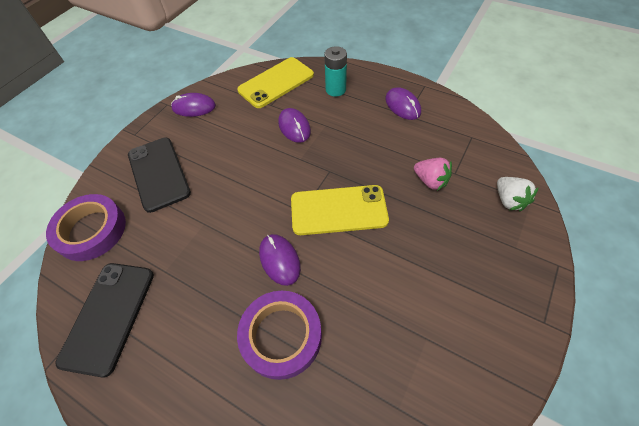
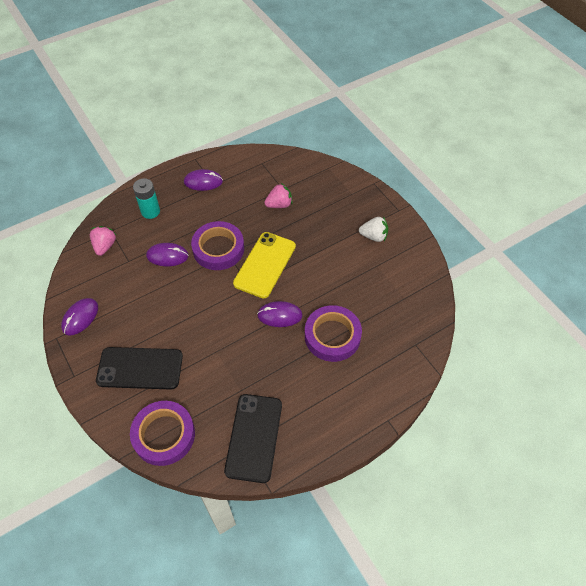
camera: 65 degrees left, 0 degrees up
(109, 316) = (254, 437): black phone -> black phone turned 60 degrees clockwise
(276, 83) = (105, 246): yellow phone -> pink strawberry
(330, 160) = (218, 249): none -> purple tape
(509, 200) = (321, 177): white strawberry -> white strawberry (373, 236)

